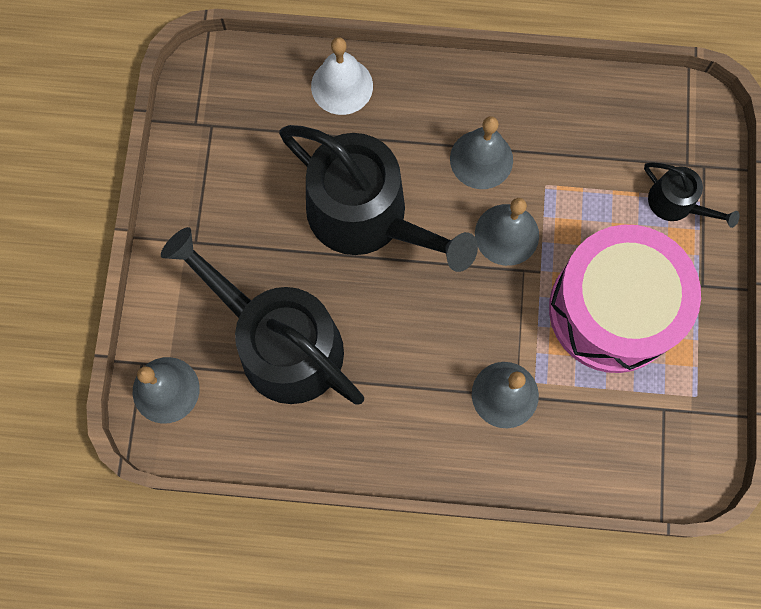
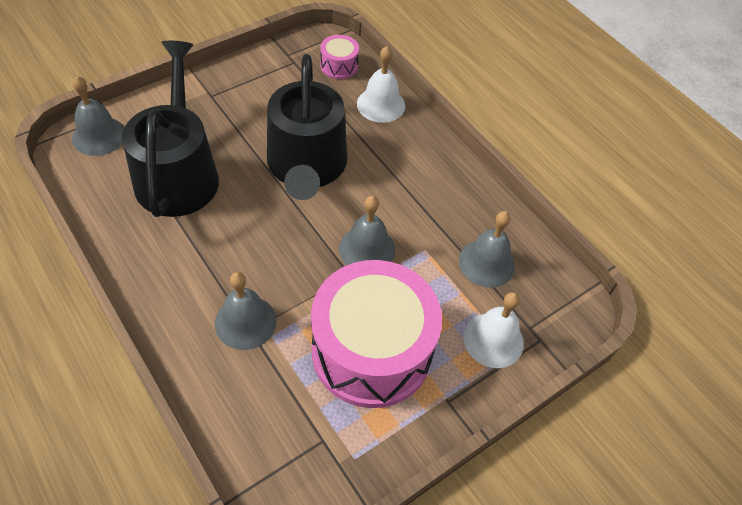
camera: 45 degrees right, 20 degrees down
(254, 84) = (339, 66): none -> pink drum
(481, 159) = (406, 202): grey bell -> grey bell (486, 263)
(676, 203) = (493, 340): black watering can -> white bell

